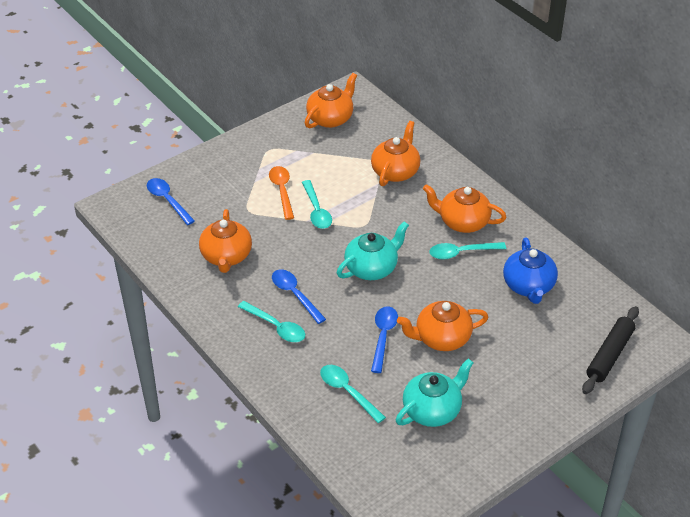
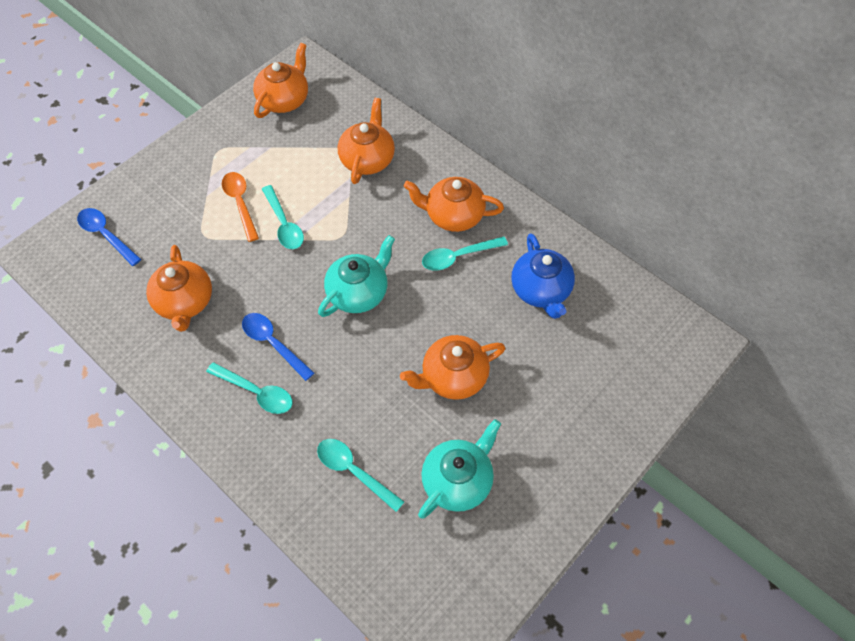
camera: 10 degrees left, 15 degrees up
(383, 336) = (385, 386): blue spoon -> none
(610, 355) = (647, 369): black rolling pin -> none

